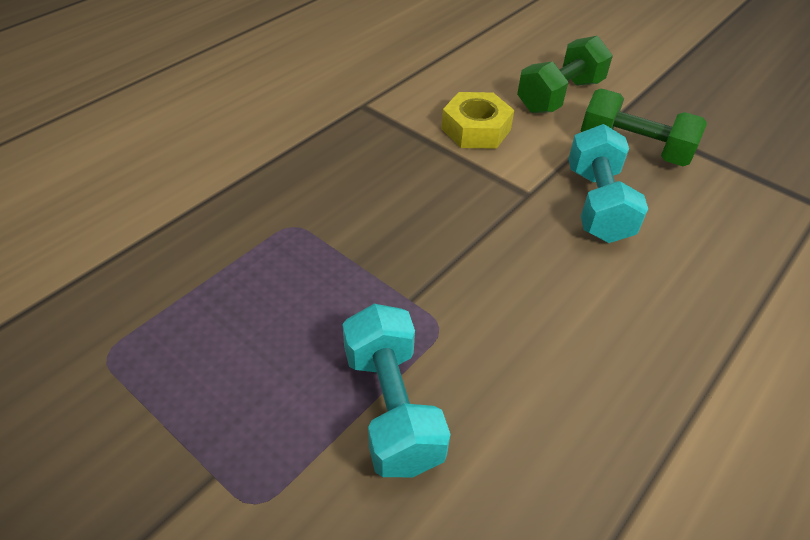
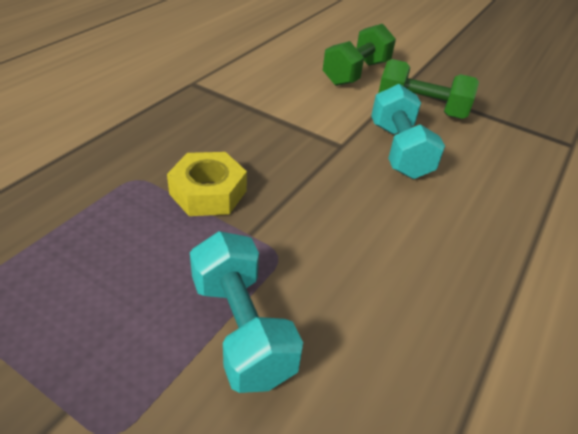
camera: 10 degrees left, 5 degrees down
(476, 129) = (291, 98): yellow nut -> yellow nut (208, 192)

